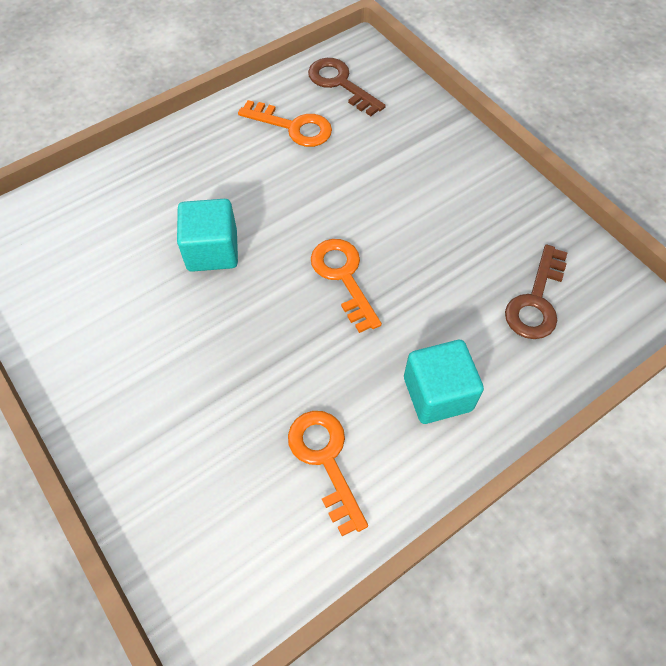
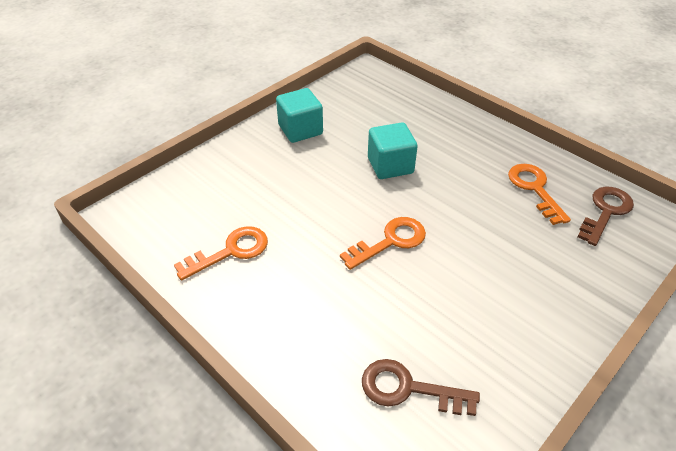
camera: 80 degrees right, 15 degrees down
(293, 127) = (534, 189): orange key -> orange key turned 150 degrees clockwise
(437, 394) = (294, 315): turquoise cube -> turquoise cube (300, 130)

